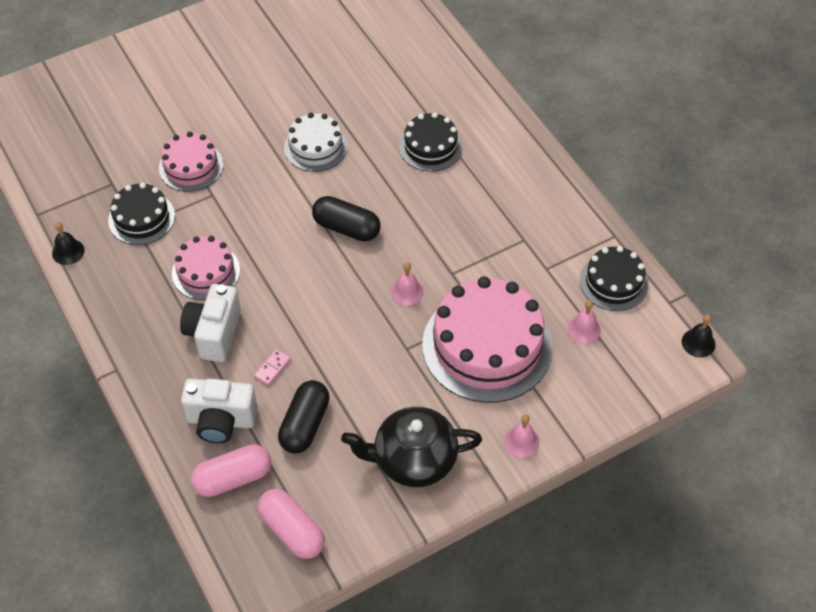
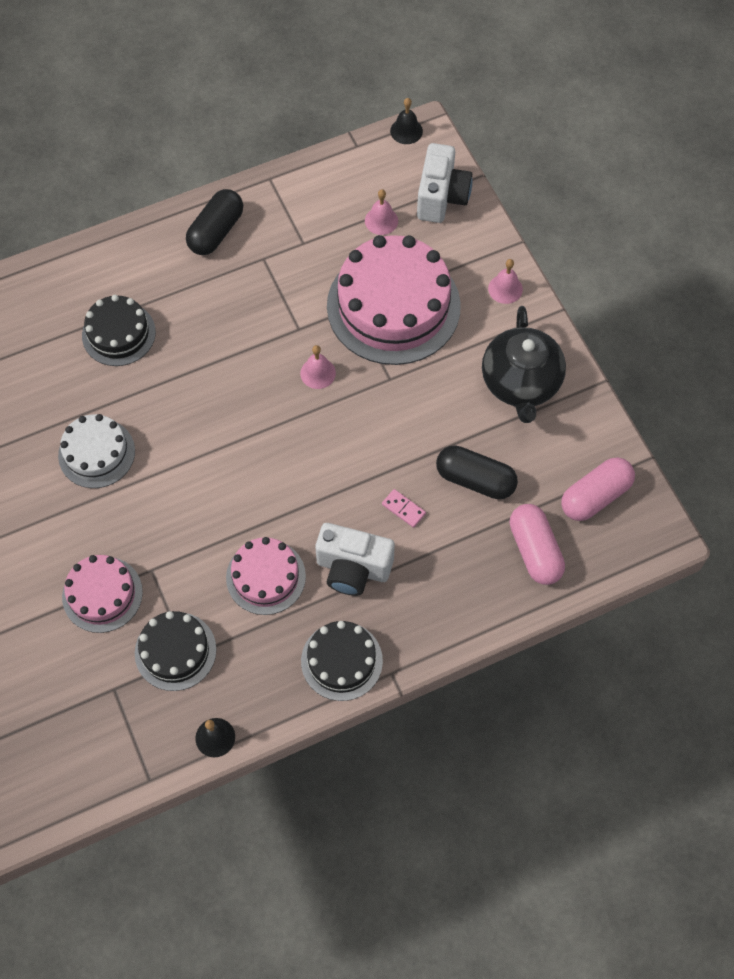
camera: 85 degrees left, 10 degrees up
(221, 421) = (466, 561): white camera -> white camera (441, 197)
(346, 228) = (223, 426): black capsule -> black capsule (216, 231)
(613, 282) = (327, 188): black cake -> black cake (341, 661)

